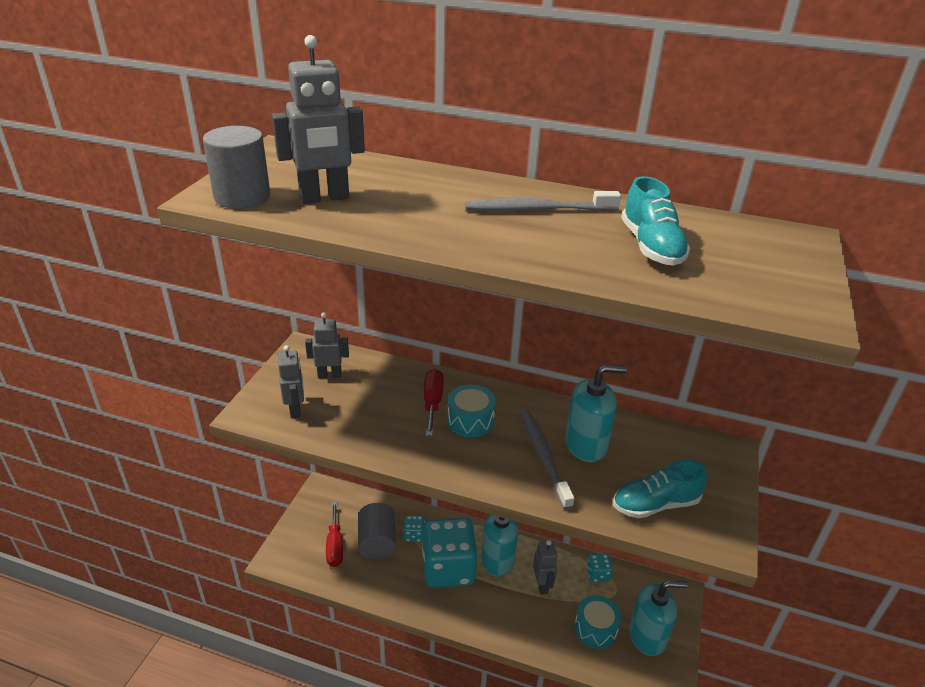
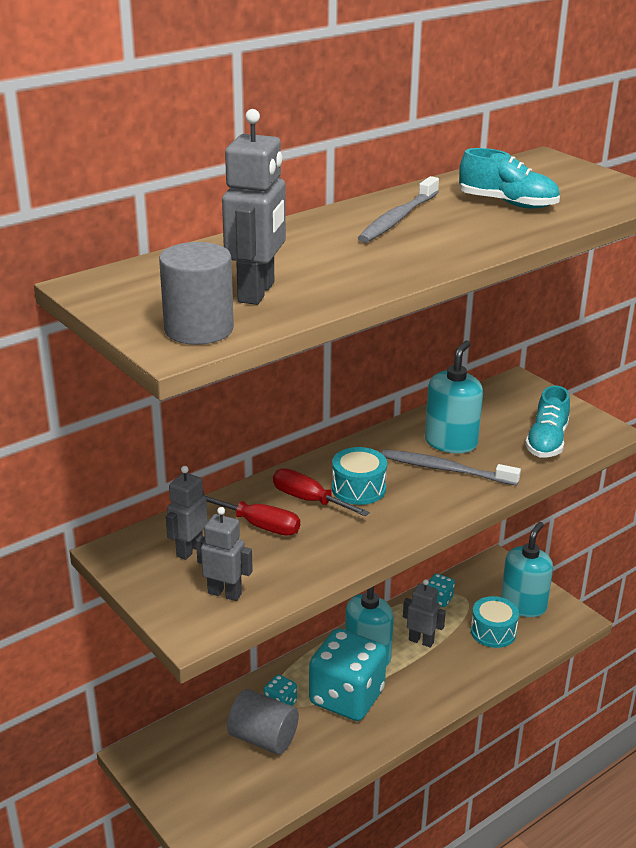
camera: 55 degrees left, 5 degrees down
(335, 545) = (235, 777): red screwdriver -> red screwdriver (260, 525)

